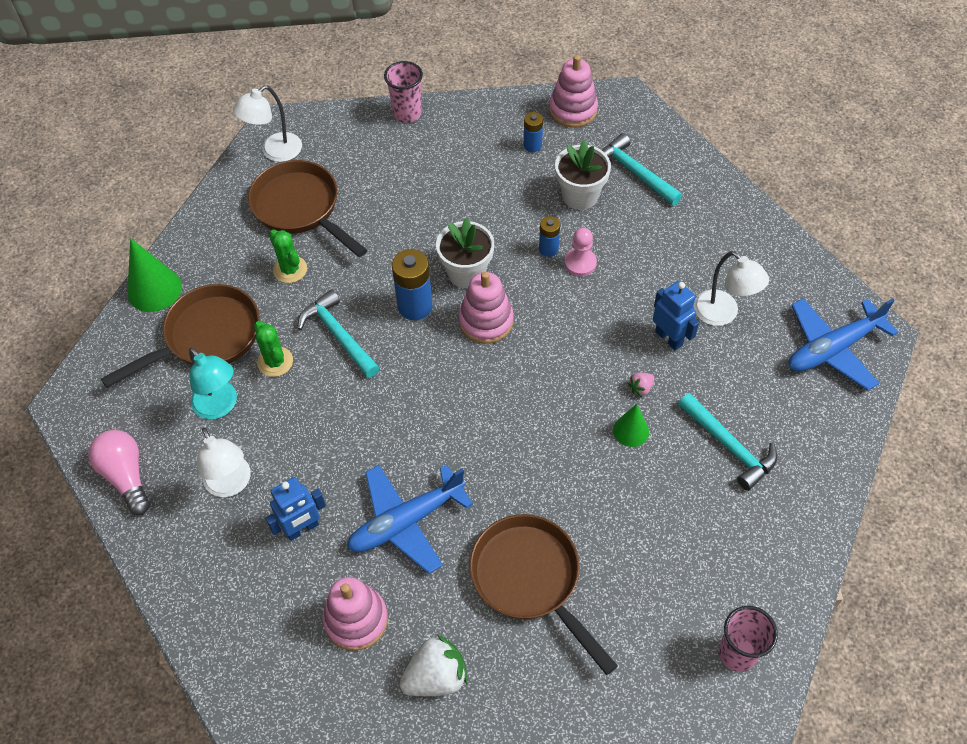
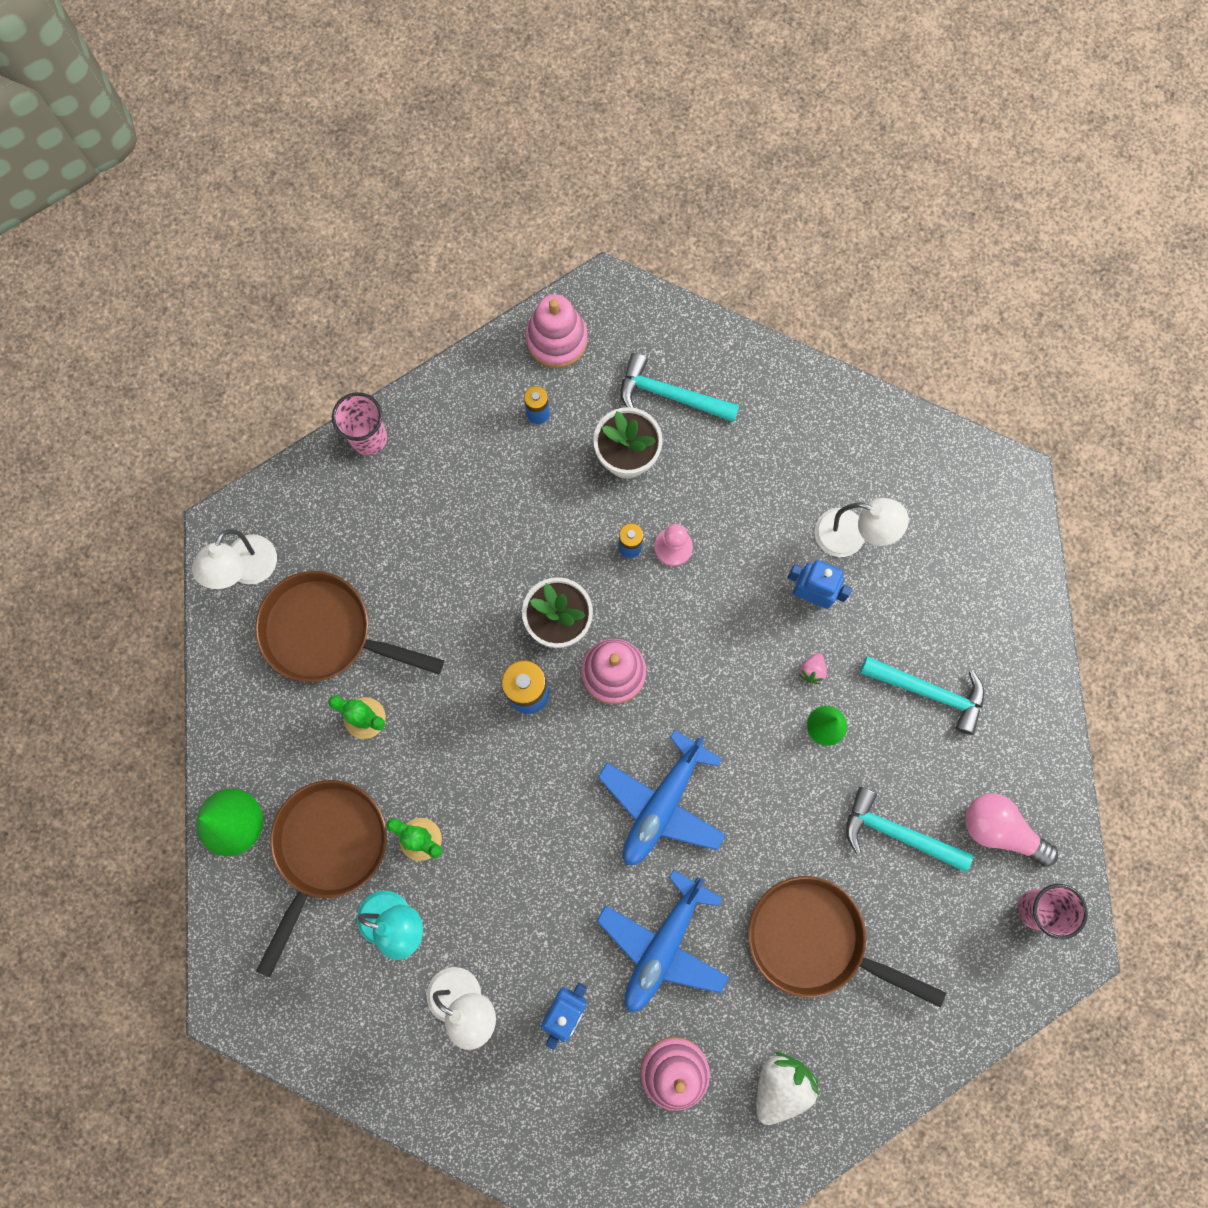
camera: 30 degrees left, 20 degrees up
(126, 476) = (350, 1052): pink light bulb -> pink light bulb (1000, 830)
(338, 335) = (468, 772): turquoise hammer -> turquoise hammer (898, 833)
(832, 349) = (977, 523): blue plane -> blue plane (662, 804)

